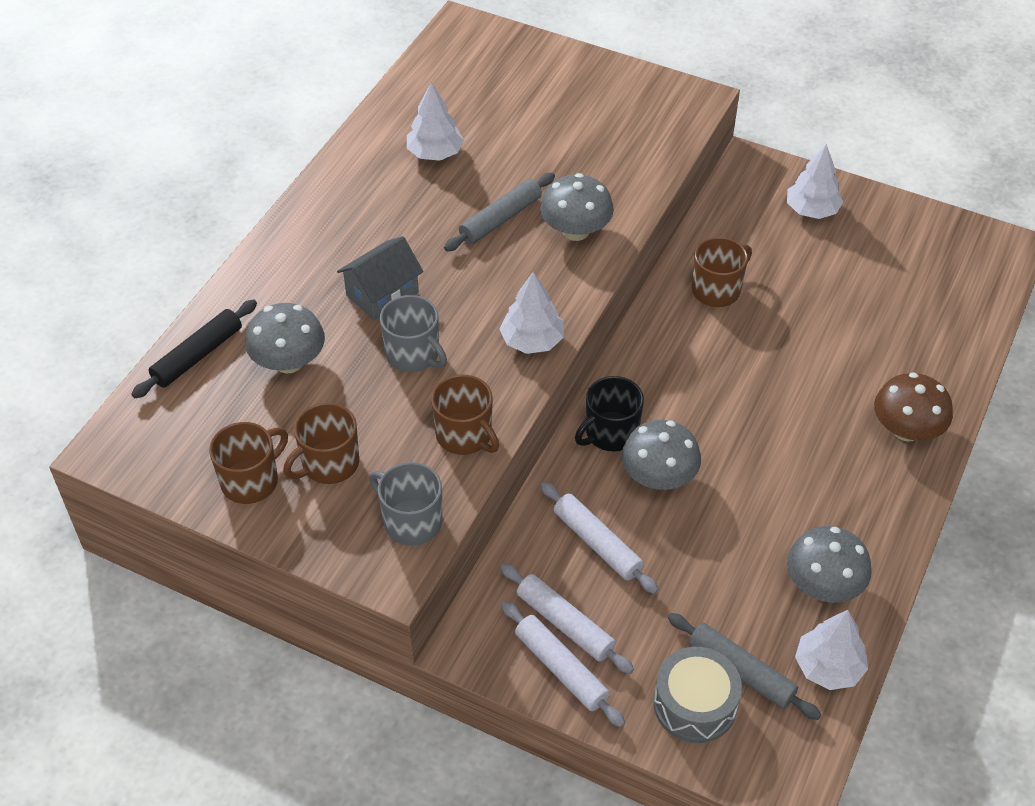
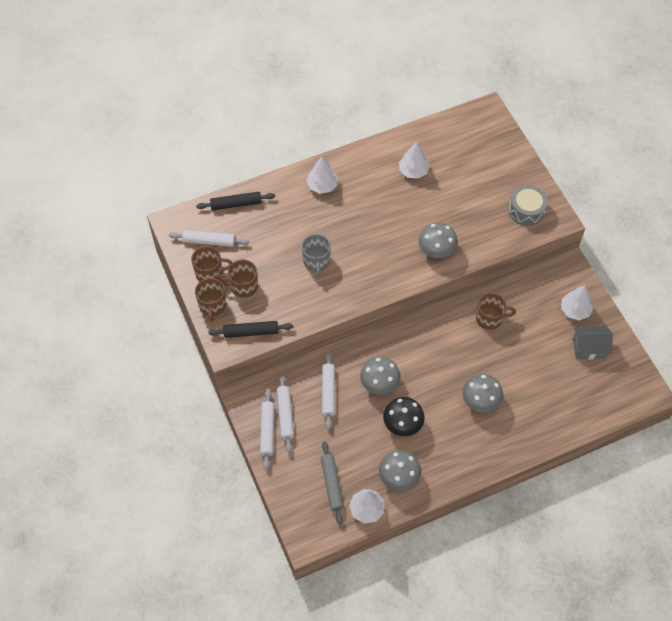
camera: 40 degrees right, 10 degrees up
(204, 436) = (209, 241): none -> white rolling pin
(289, 362) = (267, 231): grey mushroom -> grey mushroom (480, 400)
(382, 294) = (329, 225): grey house -> grey house (589, 348)
(411, 521) = (251, 332): grey mug -> black rolling pin
(465, 435) = (303, 311): brown mug -> brown mug (212, 306)
(500, 219) = (410, 222): grey rolling pin -> none
(532, 341) = (368, 289): white tree -> white tree (322, 185)
(610, 433) = (379, 350): black mug -> none
(695, 704) = (302, 483): grey drum -> grey drum (526, 210)
(749, 508) = (402, 424): none -> black mushroom
(906, 429) = (505, 441): brown mushroom -> none

